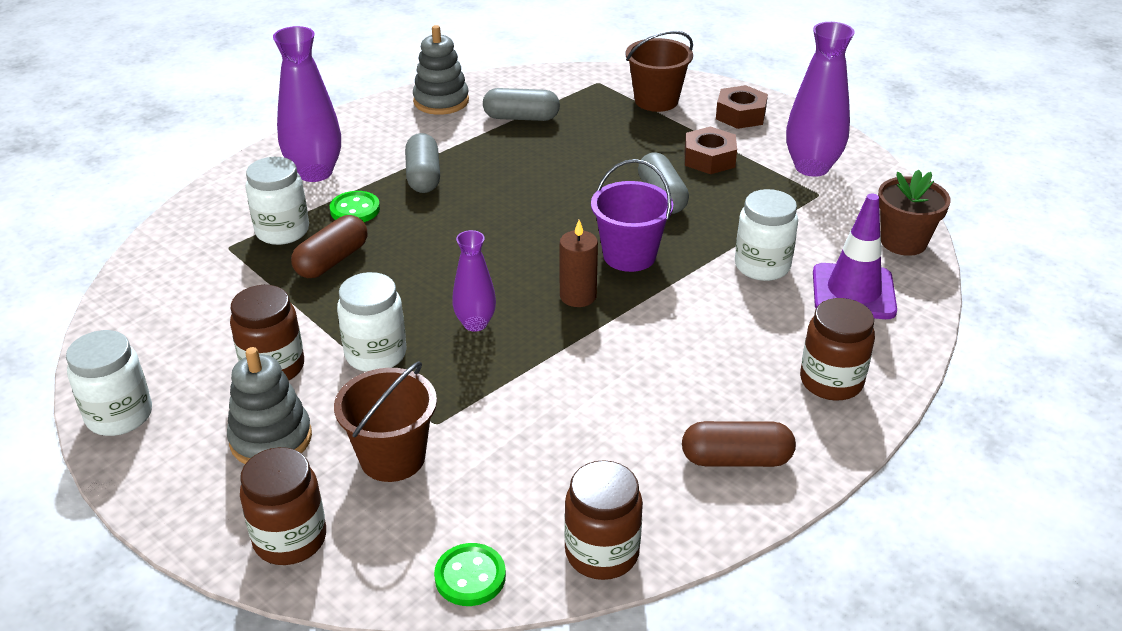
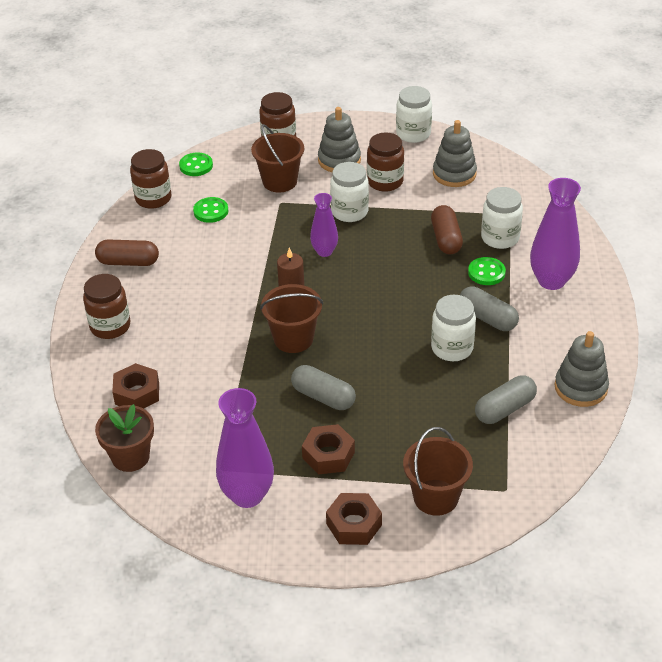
camera: 140 degrees right, 5 degrees up
(187, 325) = (454, 174): none -> grey stacking toy
(542, 470) = (211, 211): none -> green button
(629, 255) = (293, 339): purple bucket -> brown bucket
(736, 459) = (128, 262): brown capsule -> brown capsule turned 45 degrees clockwise
(762, 266) = (207, 379): white jar -> white jar (452, 348)
(853, 292) = (137, 393): purple traffic cone -> brown nut

